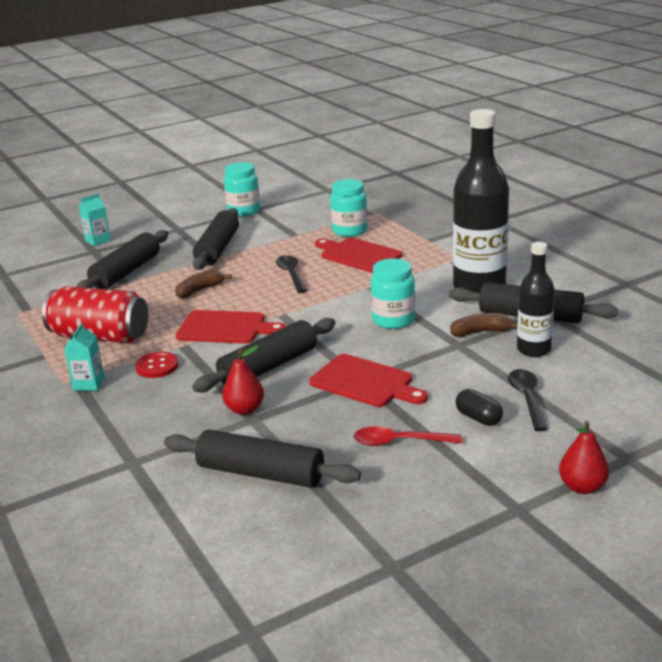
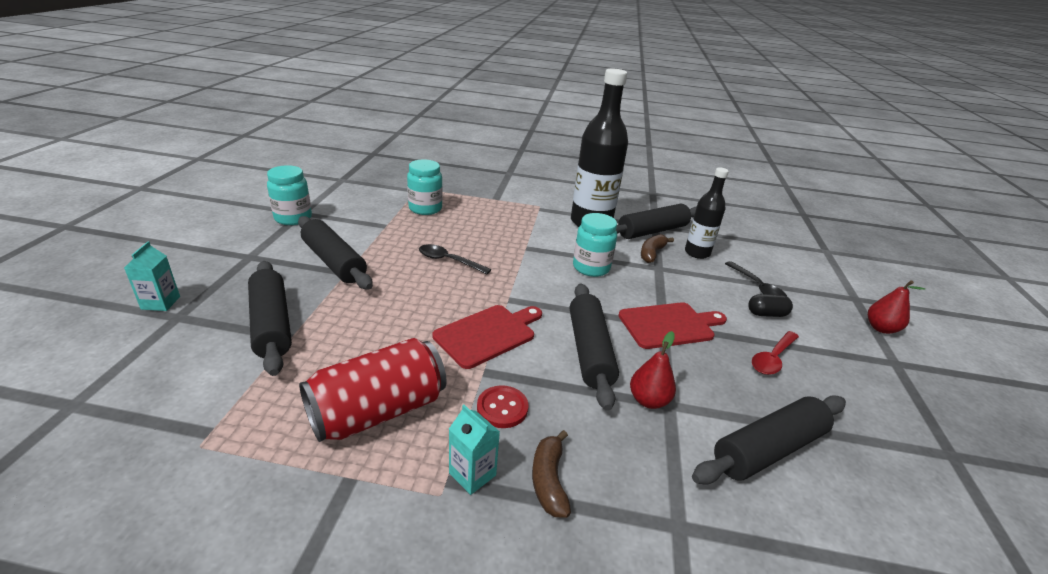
camera: 55 degrees left, 5 degrees up
(200, 290) = (394, 309): brown banana -> brown banana (549, 480)
(358, 255) = (469, 226): red cutting board -> none
(527, 399) = (757, 287): black spoon -> black spoon turned 150 degrees counterclockwise

